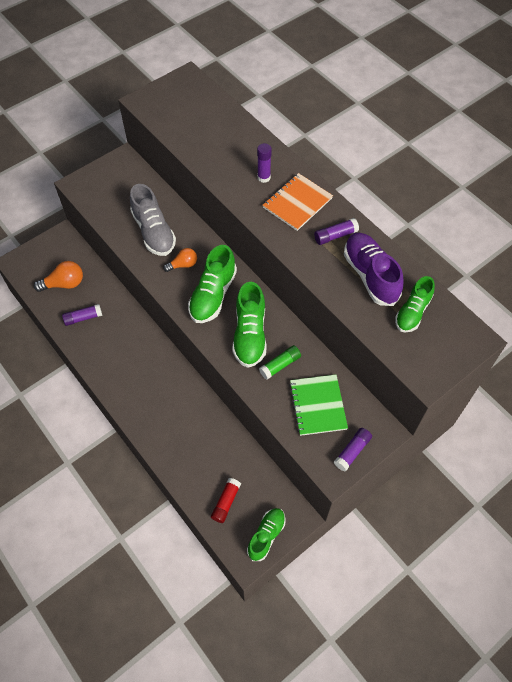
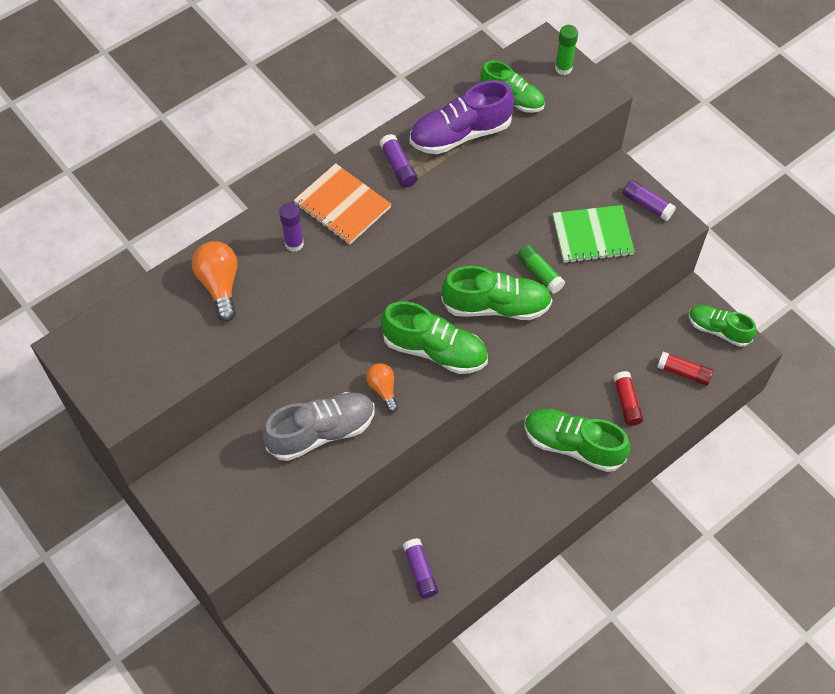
camera: 90 degrees left, 0 degrees up
(64, 284) = (357, 608): orange light bulb -> orange light bulb (220, 285)
(167, 415) = (573, 445): none -> green shoe
(200, 456) = (626, 402): none -> red glue stick
(452, 352) = (563, 68): none -> green glue stick

